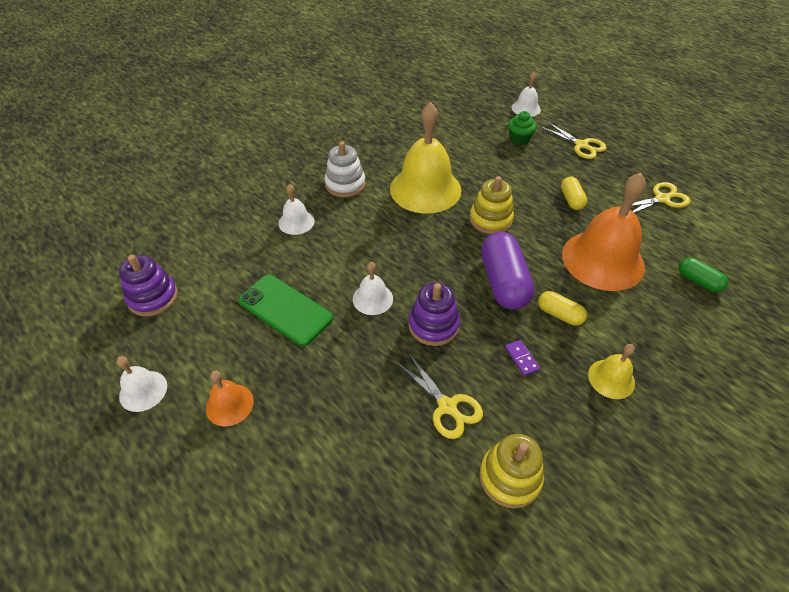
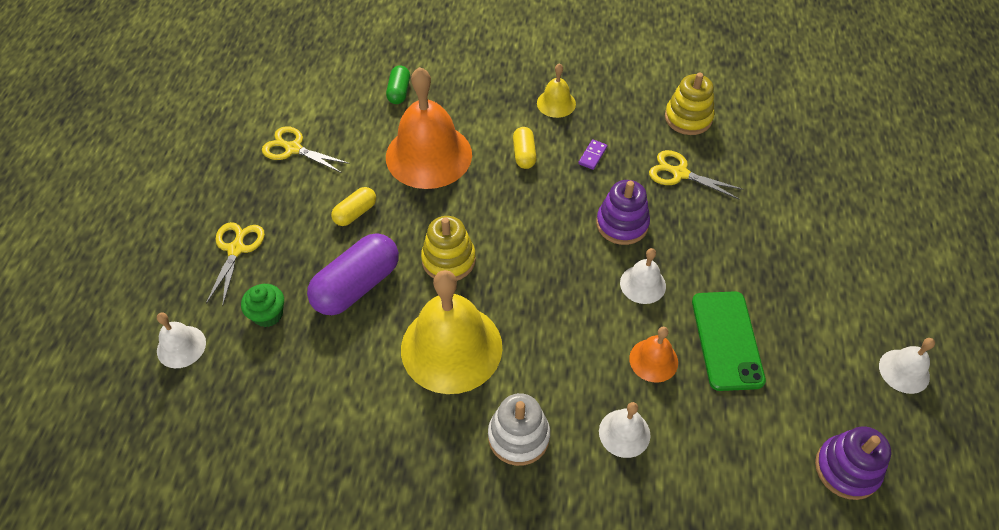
camera: 130 degrees left, 5 degrees up
(229, 404) = (836, 300): orange bell -> orange bell (653, 360)
(447, 407) = (679, 173): yellow scissors -> yellow scissors turned 75 degrees counterclockwise
(503, 282) = (525, 206): purple capsule -> purple capsule (357, 286)

